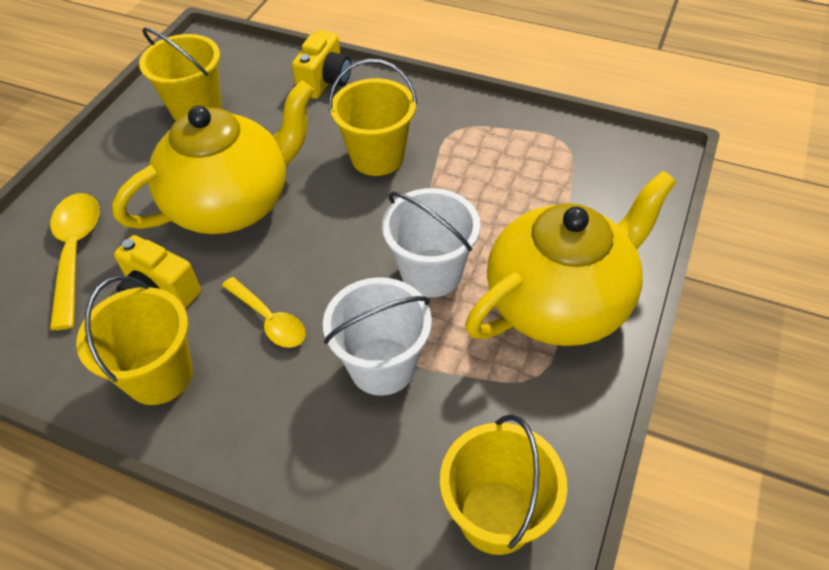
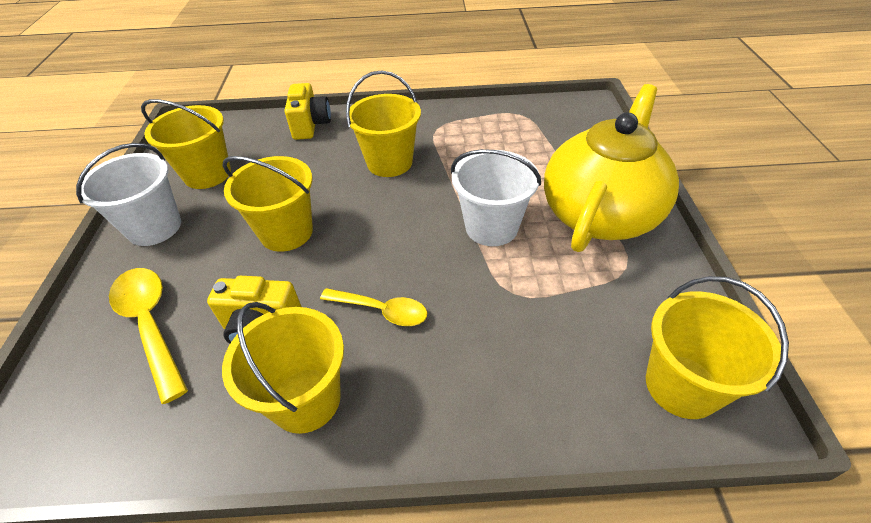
camera: 25 degrees left, 5 degrees down
(232, 203) = (286, 232): yellow teapot -> yellow bucket
(382, 366) = (504, 309): white bucket -> white bucket (154, 227)

